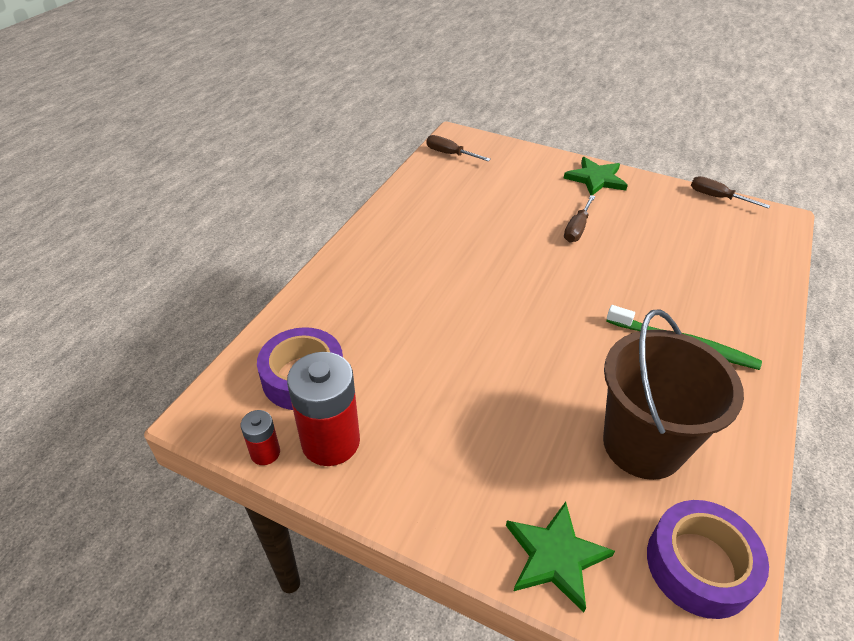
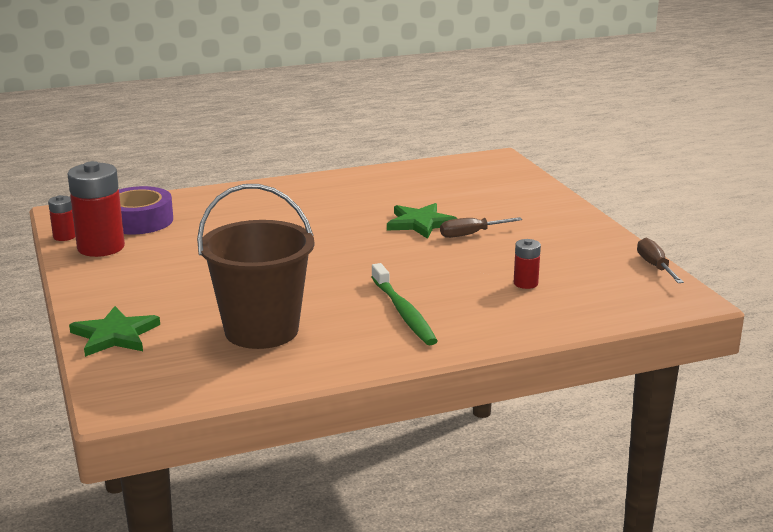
camera: 45 degrees right, 20 degrees down
(450, 154) = (467, 165): brown screwdriver -> none
(595, 179) = (561, 217): green star -> green star (420, 223)
(690, 260) = (525, 283): none -> red battery
(699, 565) = (179, 379): purple tape -> none

